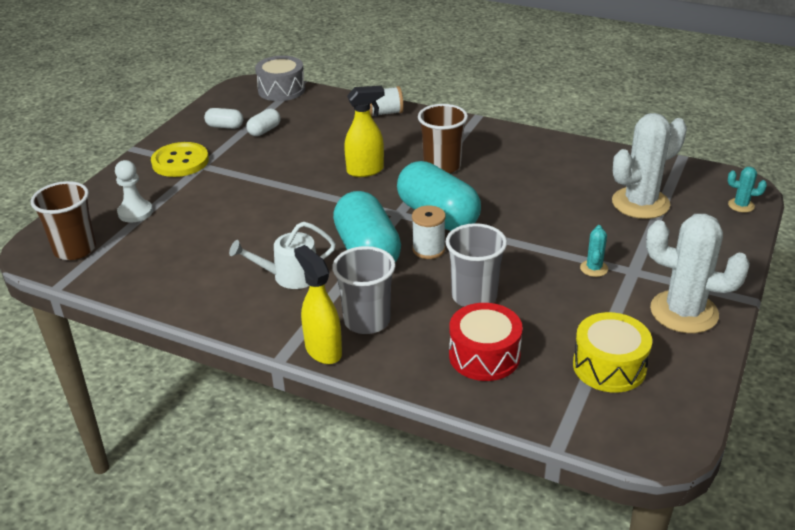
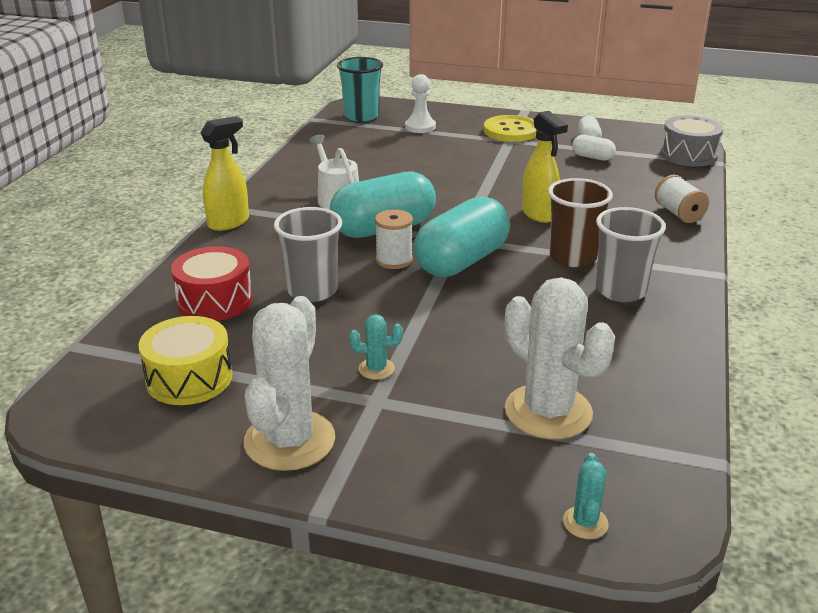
camera: 80 degrees right, 5 degrees down
(75, 249) = (361, 116): brown cup -> turquoise cup
(367, 321) = (270, 238): grey cup -> grey cup (620, 291)

